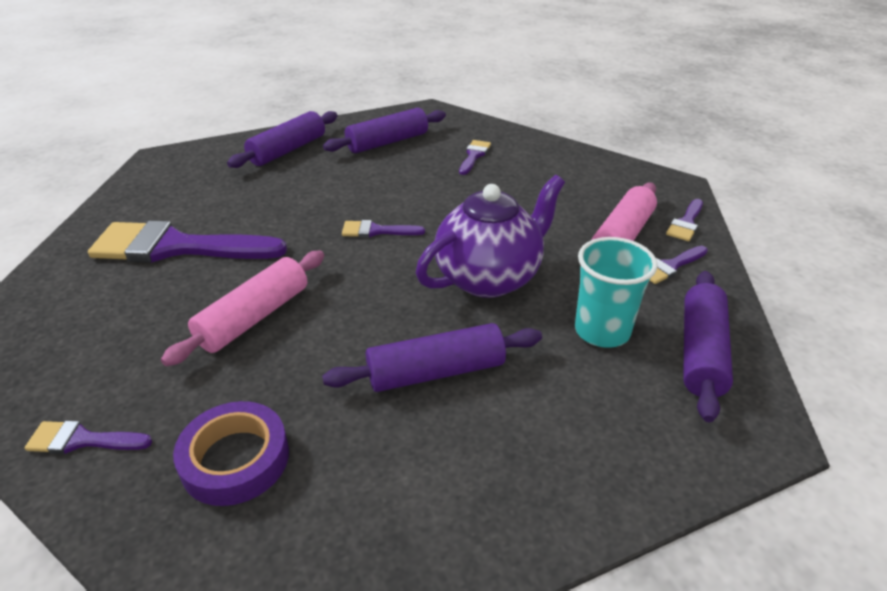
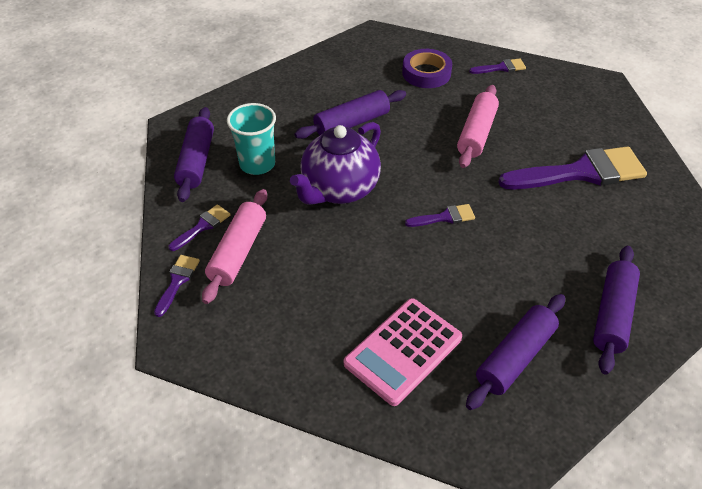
camera: 165 degrees right, 10 degrees up
(474, 156) = (403, 351): purple brush -> pink calculator

